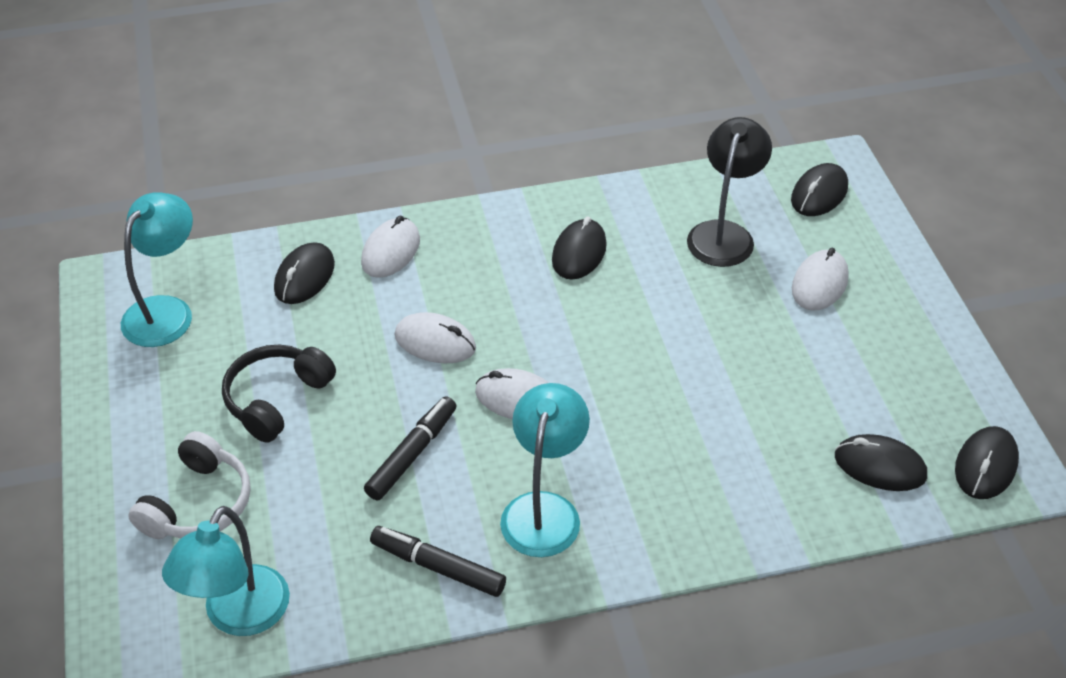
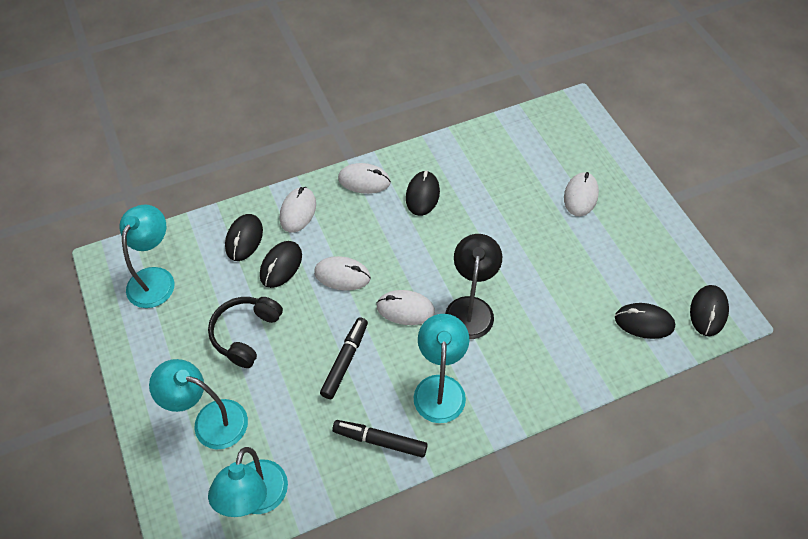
camera: 10 degrees left, 10 degrees up
(198, 503) = (210, 420): white headphones -> turquoise lamp
(497, 223) = (364, 180): none -> white mouse
(724, 234) = (513, 168): black lamp -> black lamp (470, 308)
(819, 194) = (567, 130): black mouse -> black mouse (281, 266)

